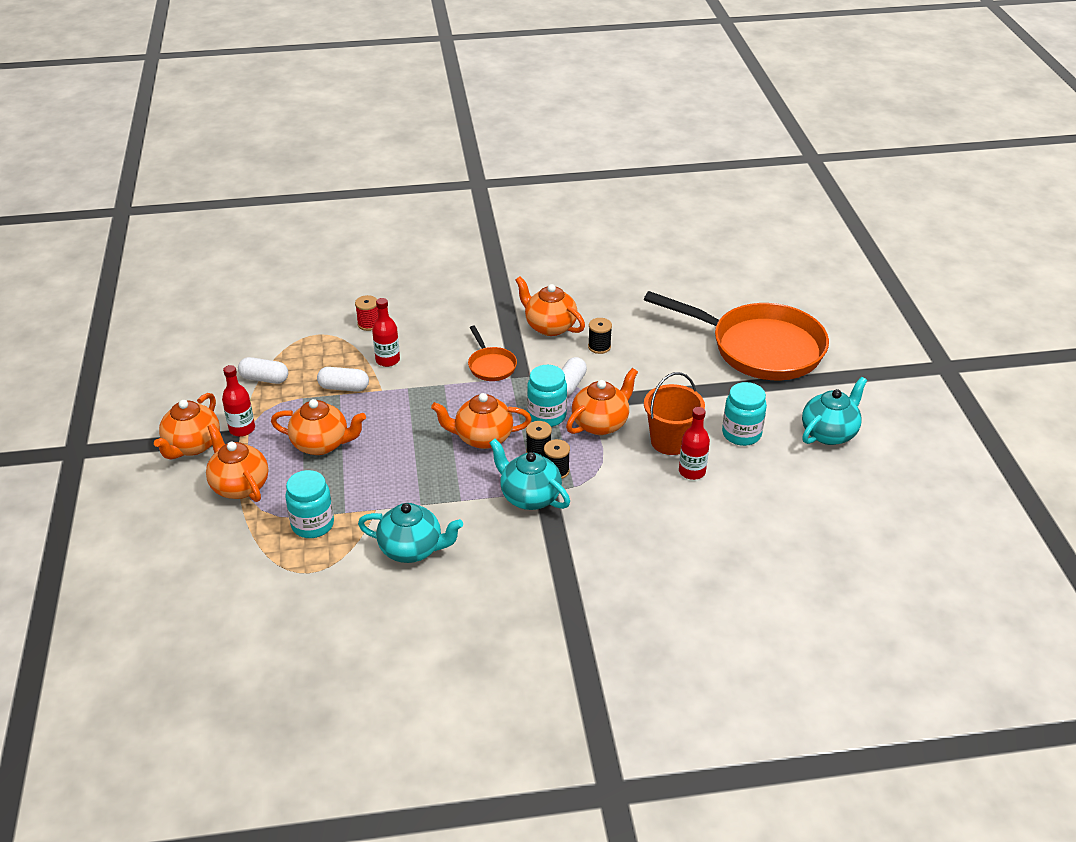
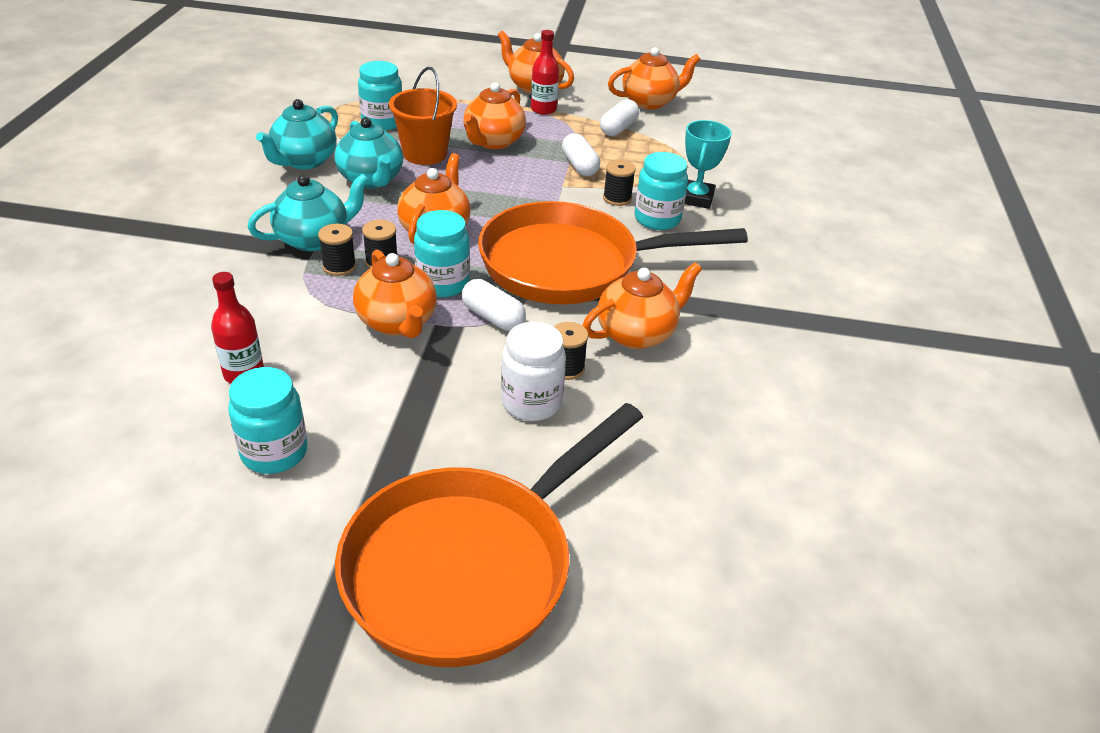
camera: 105 degrees right, 0 degrees up
(239, 486) = (462, 99): orange teapot -> orange teapot (649, 102)
(344, 387) = (579, 166): white capsule -> white capsule turned 45 degrees counterclockwise
(368, 324) = (696, 198): red spool -> turquoise trophy
(387, 360) = (617, 198): red bottle -> black spool
(408, 337) = (657, 219): none -> turquoise jar
(491, 365) = (569, 265): orange pan -> orange pan, size x2.33
(637, 353) = (531, 402): none -> white jar
(670, 441) = (316, 373): orange bucket -> orange bucket (425, 154)
(829, 433) = (190, 567): turquoise teapot -> turquoise teapot (371, 180)

